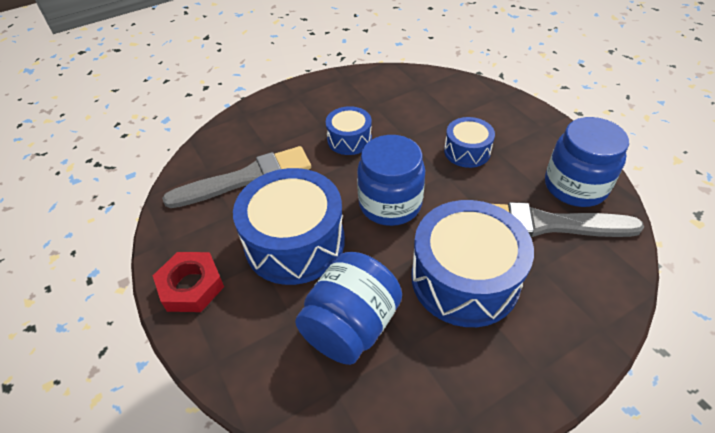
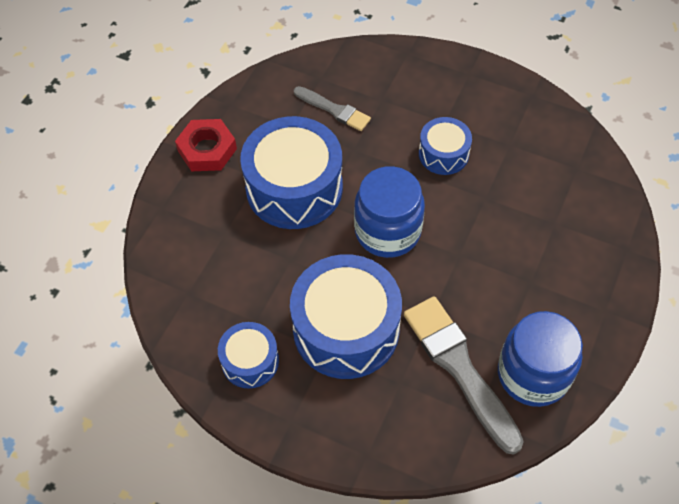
camera: 55 degrees right, 10 degrees up
(246, 178) = (334, 110): grey brush -> grey brush, size x0.57
(351, 326) = (245, 272): blue jar -> none
(467, 151) = (508, 258): blue drum -> blue drum (250, 361)

